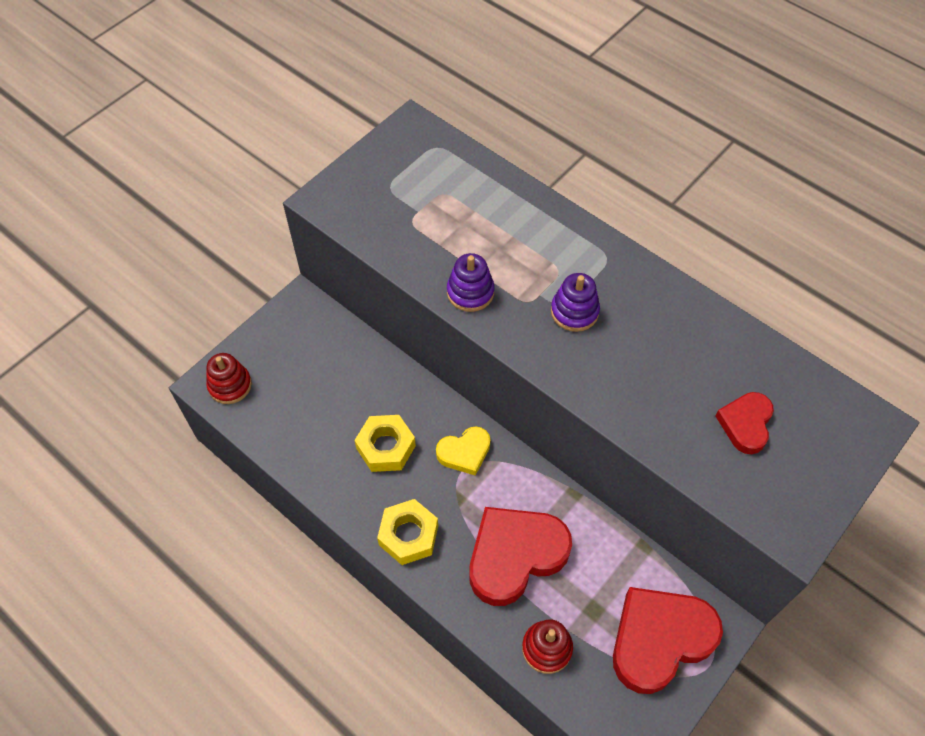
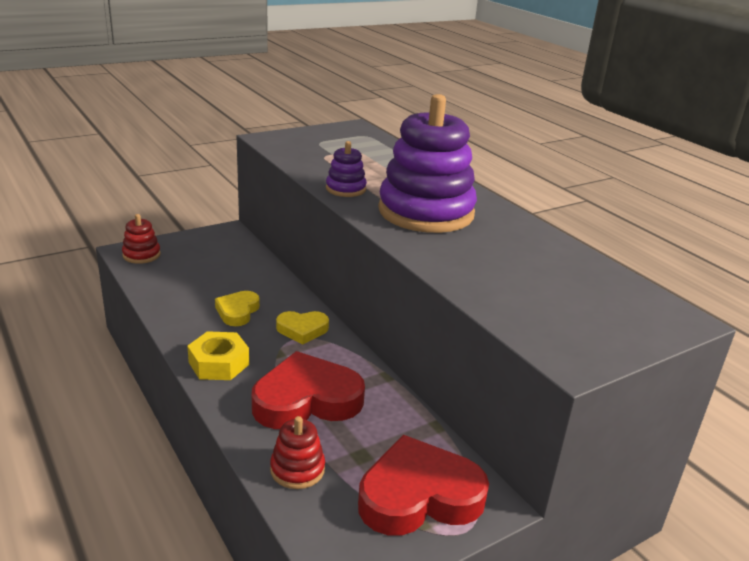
camera: 15 degrees right, 30 degrees down
(386, 447) = (237, 311): yellow nut -> yellow heart
(574, 312) = (426, 212): purple stacking toy -> purple stacking toy, size x2.26
(745, 424) = (551, 292): red heart -> none

